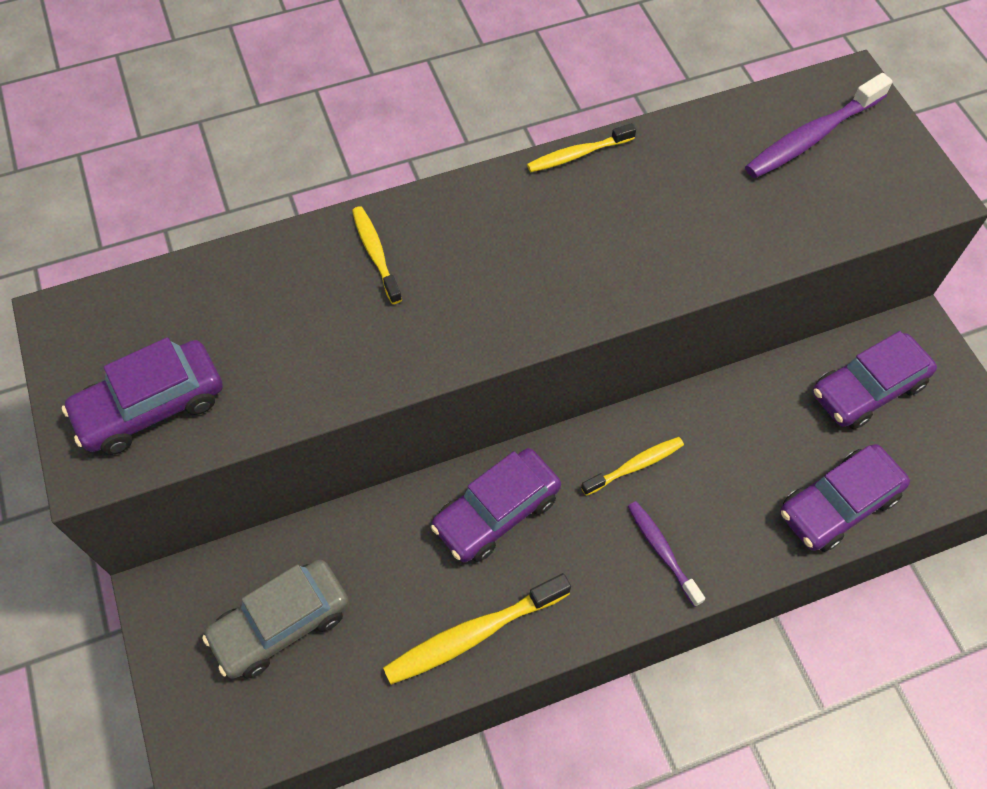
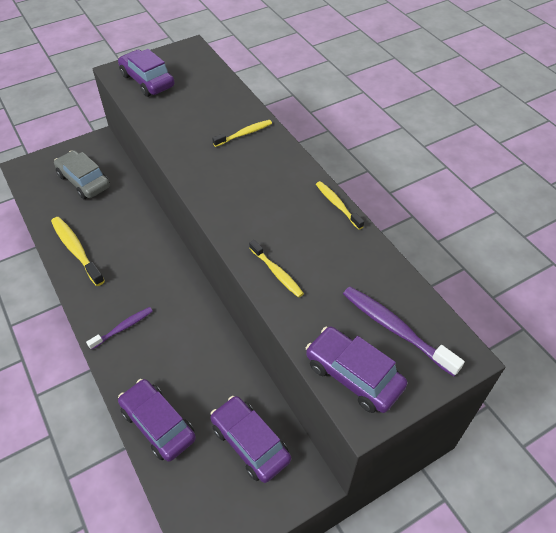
camera: 80 degrees right, 10 degrees down
(496, 512) = (144, 250): purple car -> purple car (353, 375)
(635, 465) = (177, 310): yellow toothbrush -> yellow toothbrush (277, 273)

